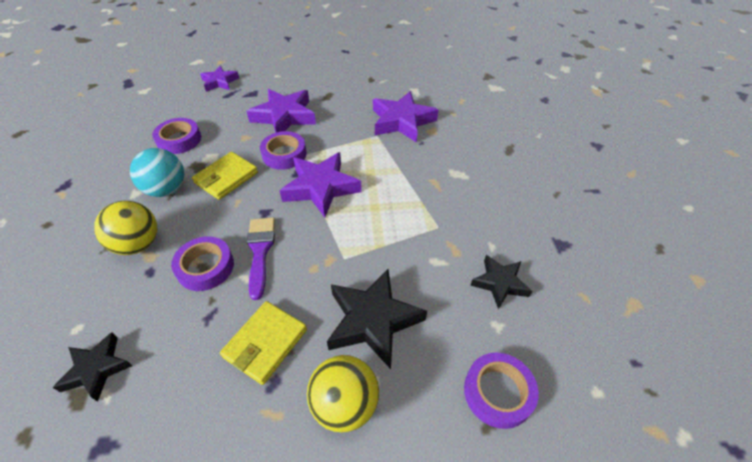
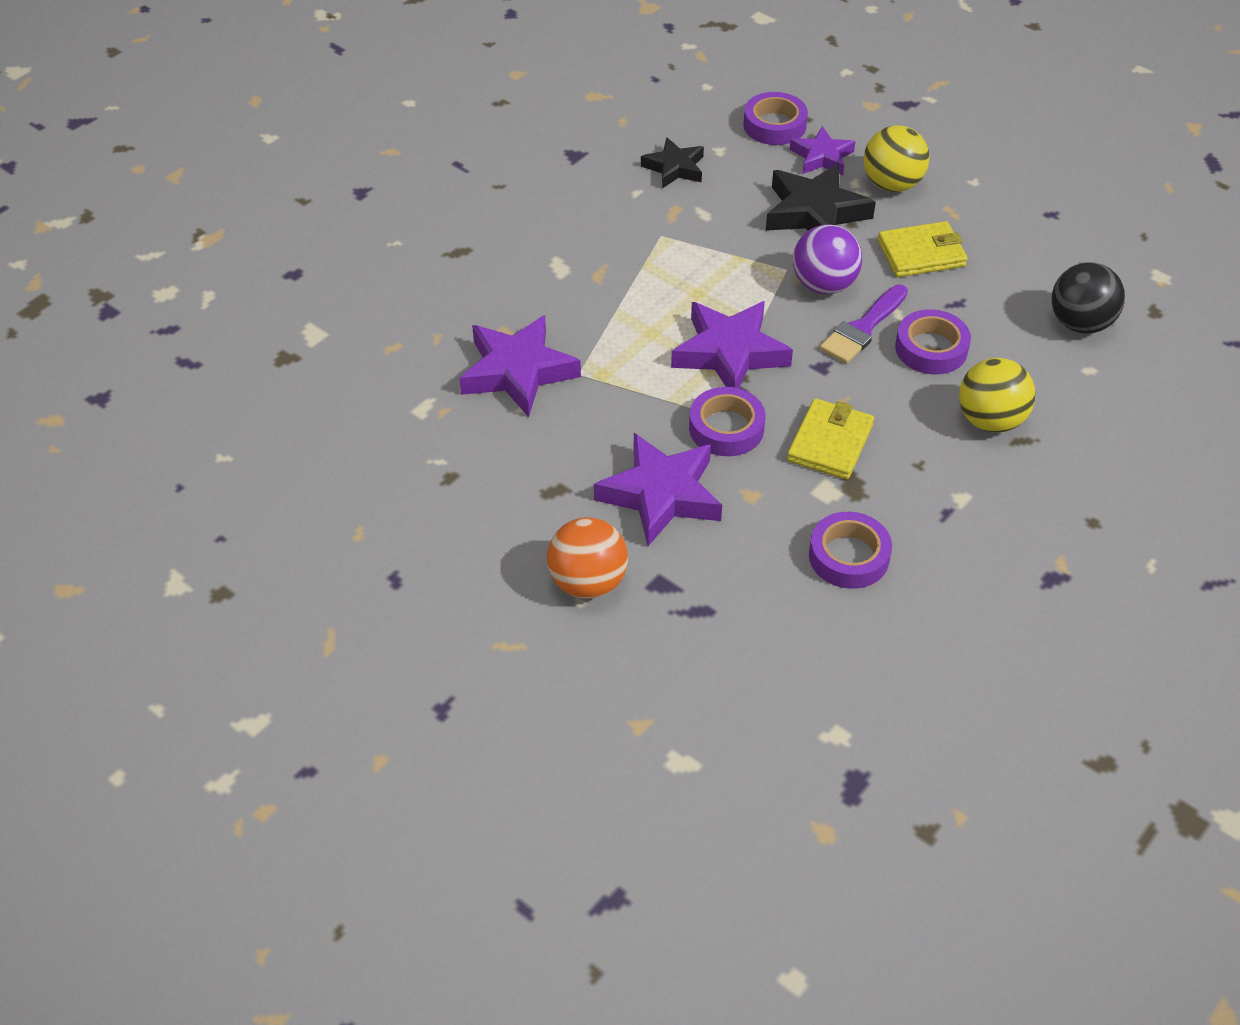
camera: 135 degrees left, 0 degrees up
(97, 369) = (1080, 323): black star -> black ball
(166, 190) = (917, 475): turquoise ball -> none
(220, 82) = (688, 656): purple star -> purple star (822, 157)
(226, 178) = (830, 443): yellow wallet -> yellow wallet turned 60 degrees counterclockwise
(280, 80) = (588, 582): none -> orange ball
(310, 264) = (824, 285): none -> purple ball

